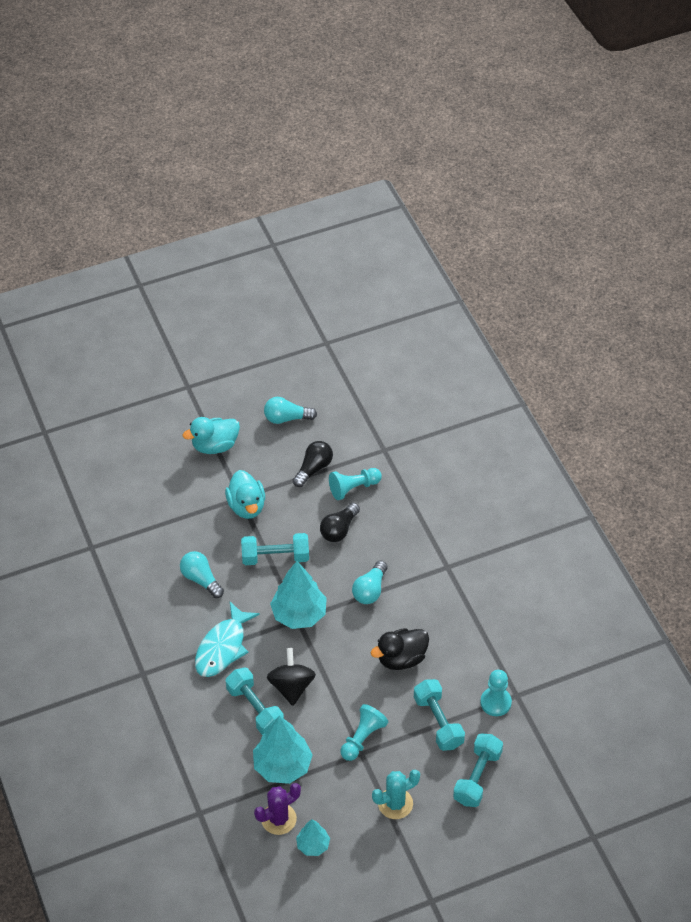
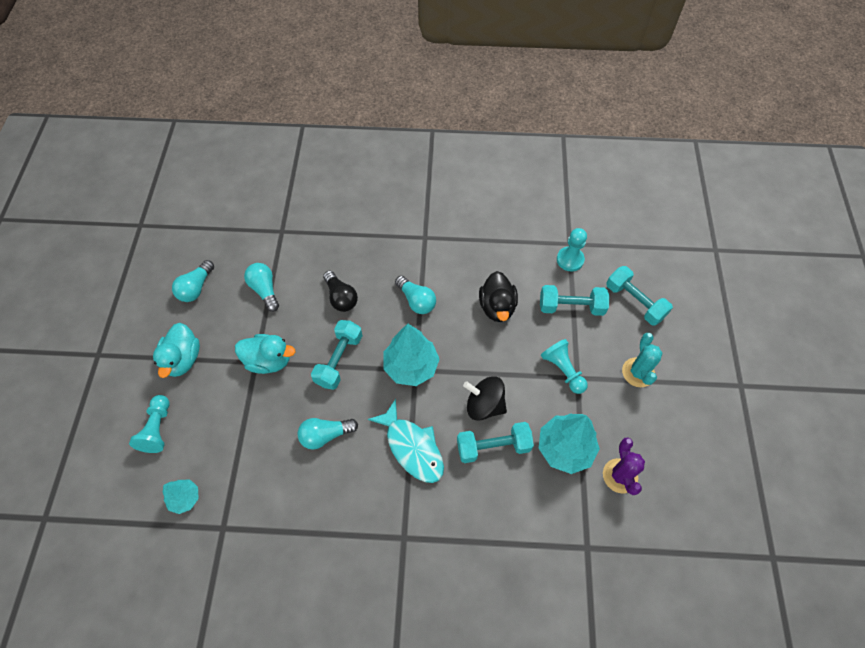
camera: 65 degrees left, 10 degrees up
(313, 469) = (265, 290): black light bulb -> turquoise light bulb
(313, 845) = (657, 457): turquoise tree -> turquoise tree (185, 498)
(353, 488) = (305, 269): turquoise pawn -> turquoise pawn (157, 429)

